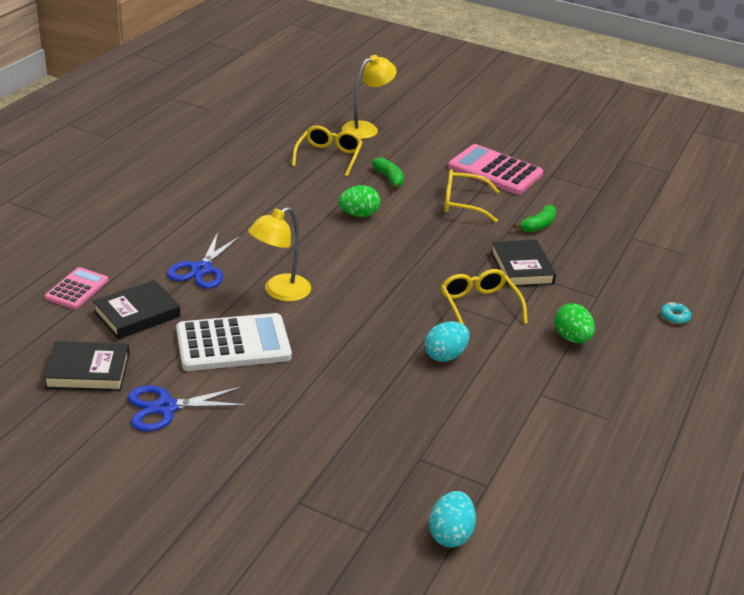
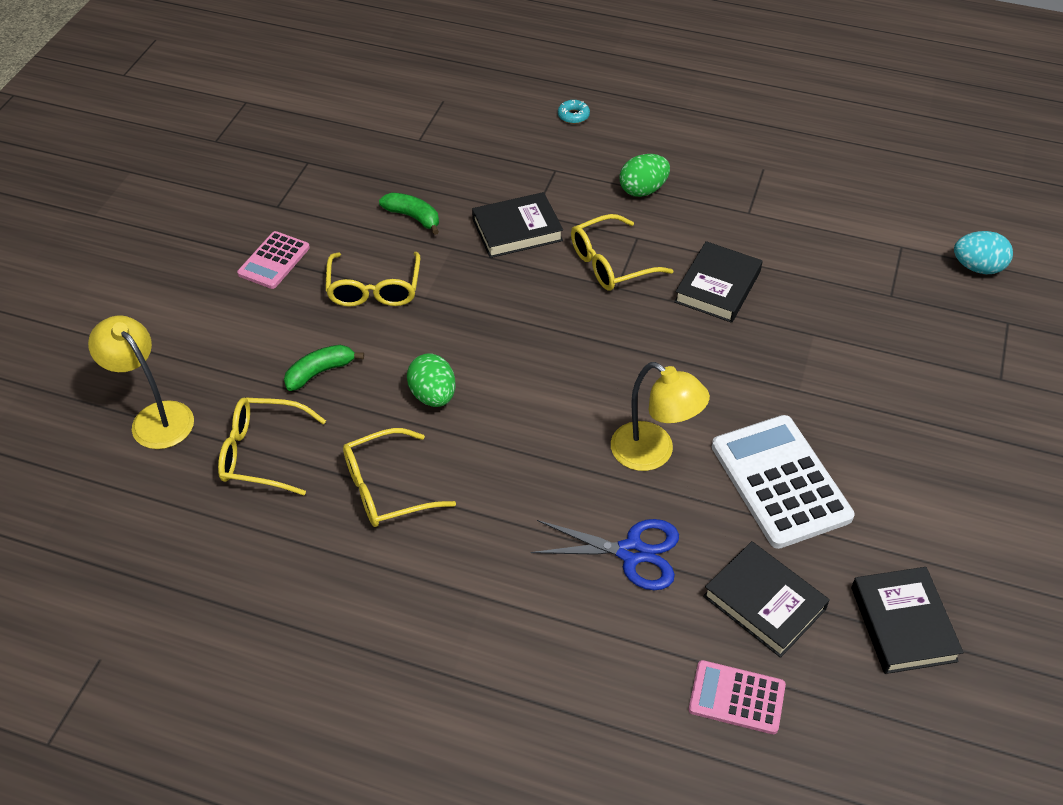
camera: 95 degrees left, 15 degrees up
(166, 408) = (926, 522): blue scissors -> none
(287, 192) = (387, 488): none -> yellow glasses
(445, 355) = (717, 287): turquoise egg -> black book
(495, 171) = (274, 261): pink calculator -> pink calculator, size x0.57

